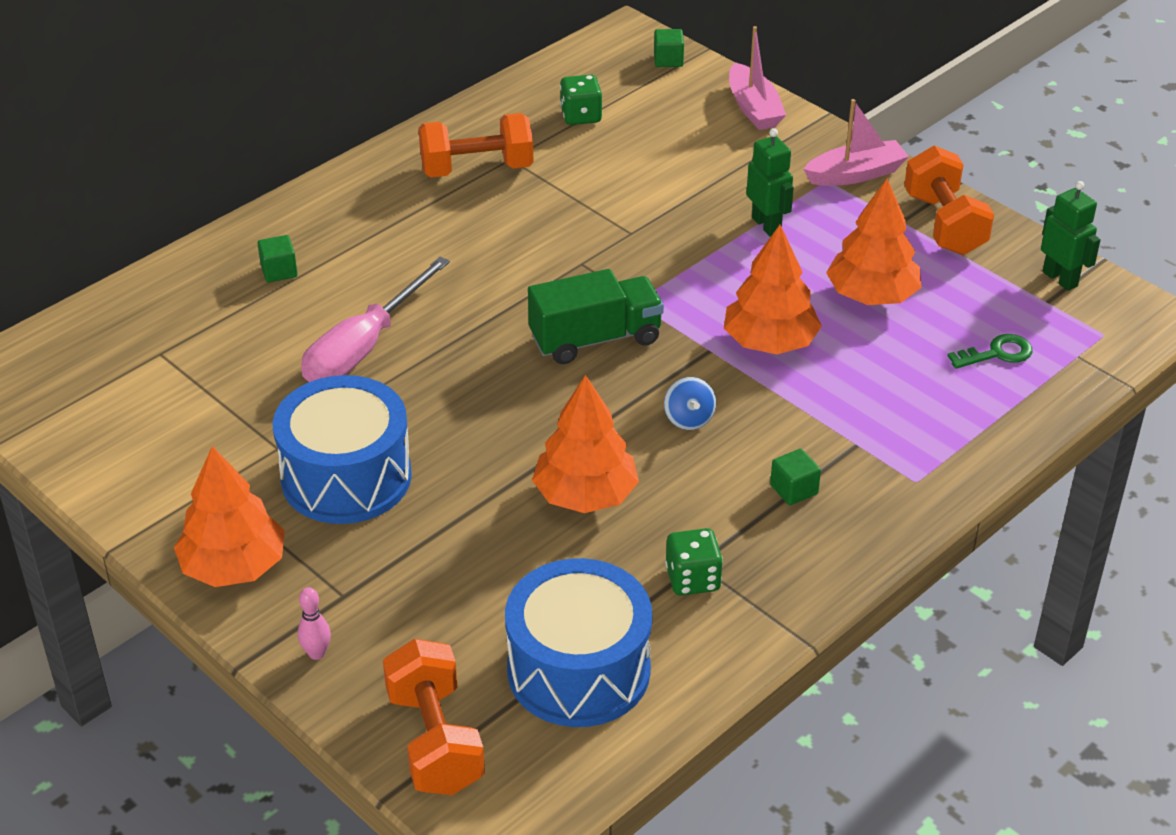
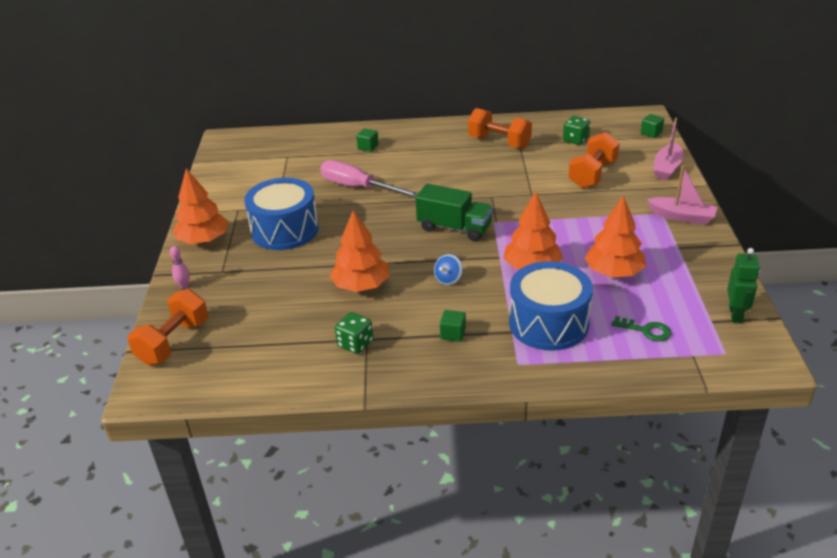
camera: 45 degrees right, 5 degrees down
(363, 347) = (358, 187): pink screwdriver -> pink screwdriver turned 45 degrees clockwise
(578, 670) = (260, 350): blue drum -> blue drum (548, 323)
(767, 225) = (602, 219): green robot -> none
(944, 224) = (701, 259): orange dumbbell -> orange dumbbell (592, 174)

